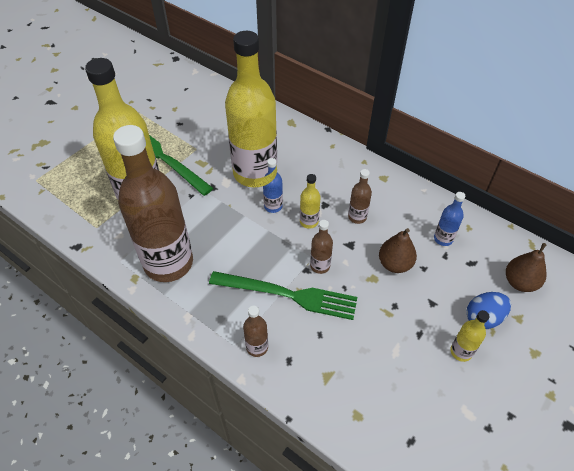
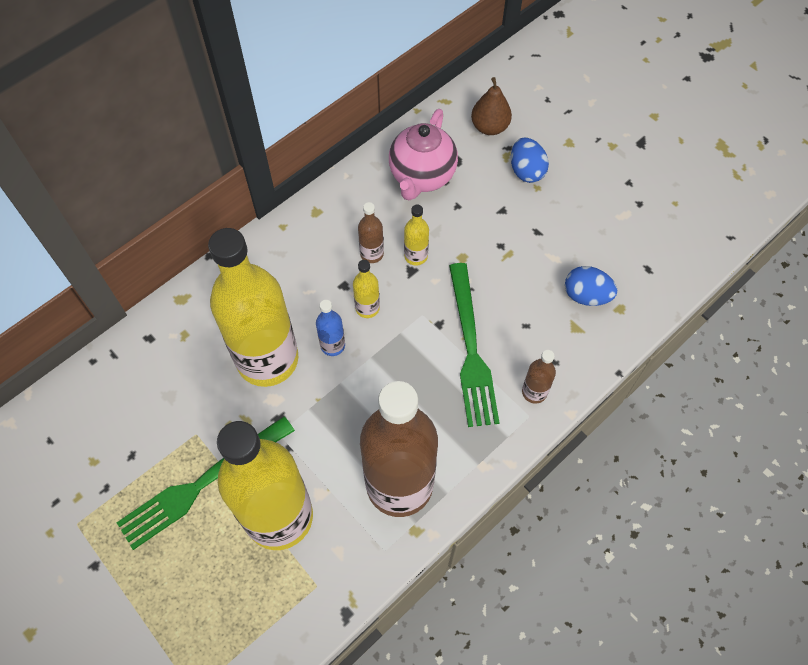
camera: 80 degrees left, 10 degrees up
(288, 295) = (471, 349): green fork -> green fork turned 150 degrees clockwise
(320, 266) = (436, 308): brown bottle -> none
(363, 383) = (586, 296): none -> blue egg
(395, 264) = (447, 232): brown pear -> none
(443, 239) = (422, 177): blue bottle -> pink teapot
(461, 351) = (561, 201): yellow bottle -> yellow bottle (416, 256)

